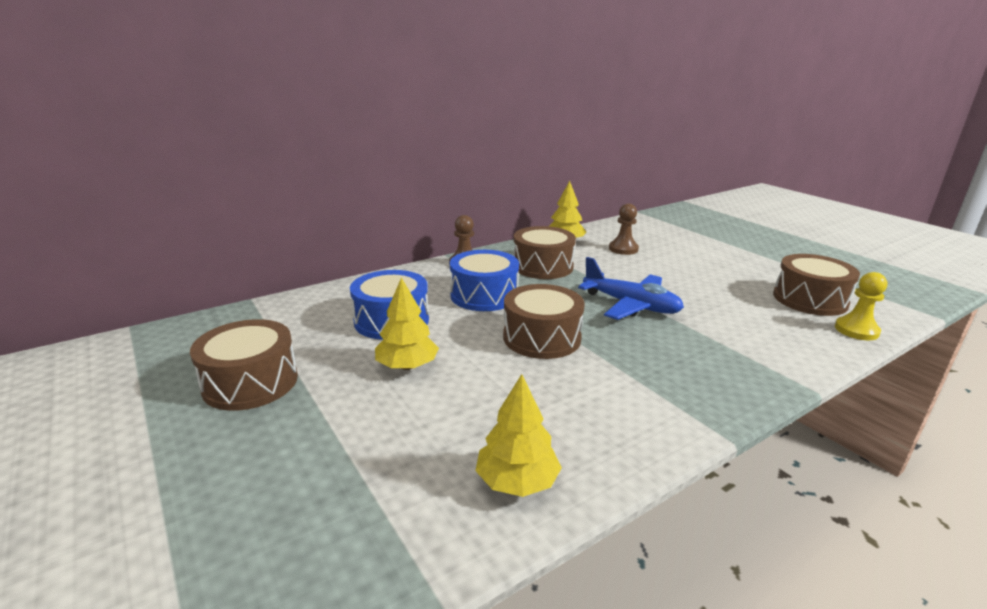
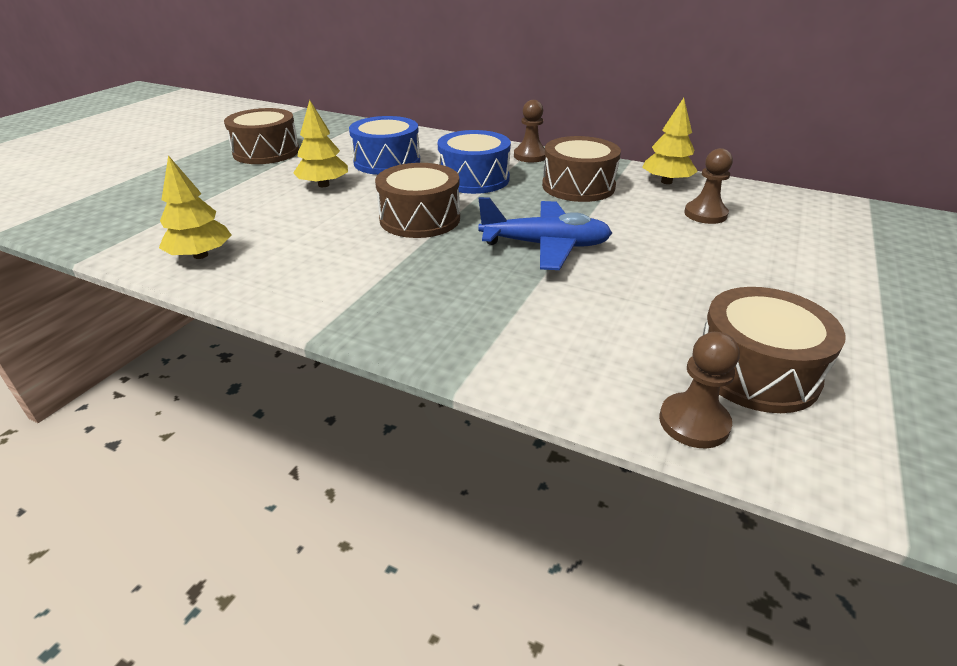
camera: 60 degrees right, 10 degrees up
(631, 305) = (545, 246): blue plane -> blue plane turned 90 degrees counterclockwise
(856, 330) = (694, 422): yellow pawn -> brown pawn

